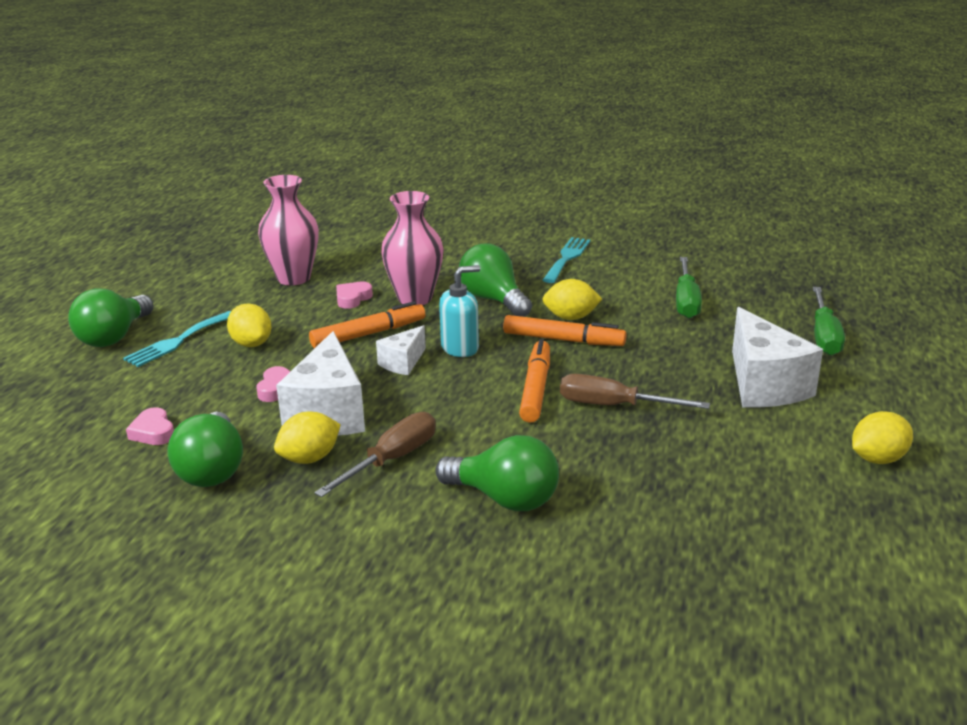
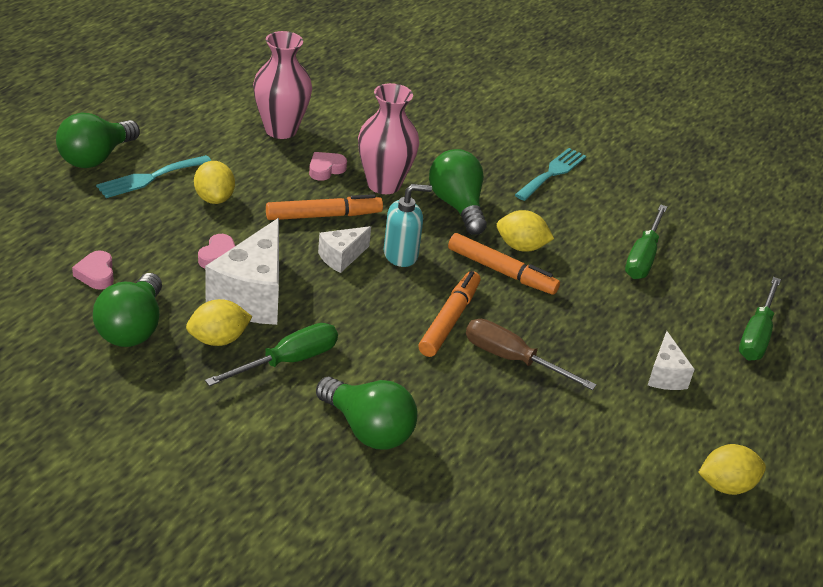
camera: 10 degrees right, 10 degrees up
(391, 460) = (287, 361): brown screwdriver -> green screwdriver
(764, 385) = (665, 375): white cheese -> white cheese, size x0.53

